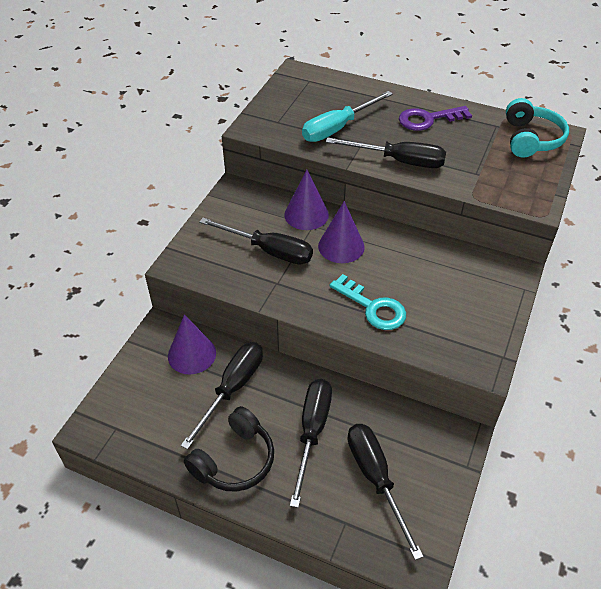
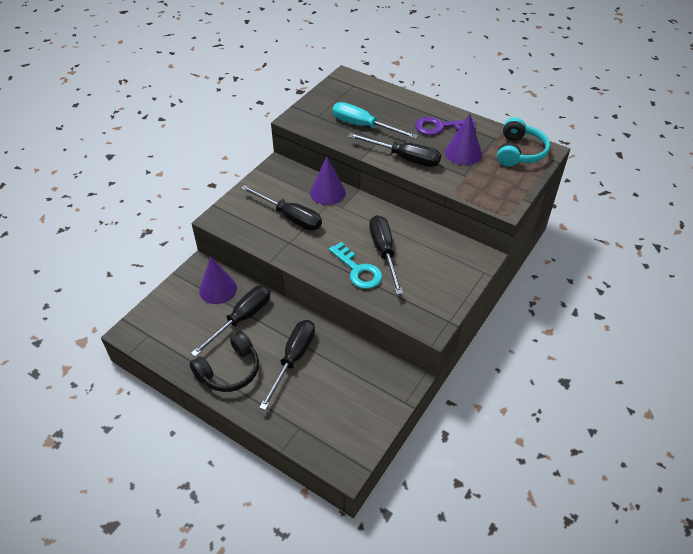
camera: 10 degrees right, 0 degrees up
(337, 128) = (364, 126): turquoise screwdriver -> turquoise screwdriver turned 60 degrees clockwise
(341, 246) = (347, 220): purple cone -> purple cone (463, 153)
(376, 479) = (332, 400): black screwdriver -> black screwdriver (384, 252)

